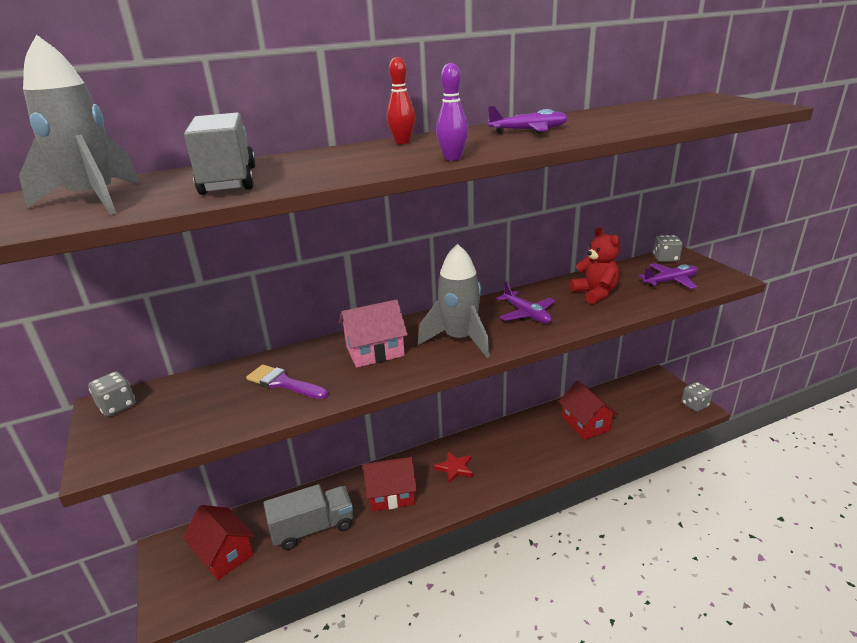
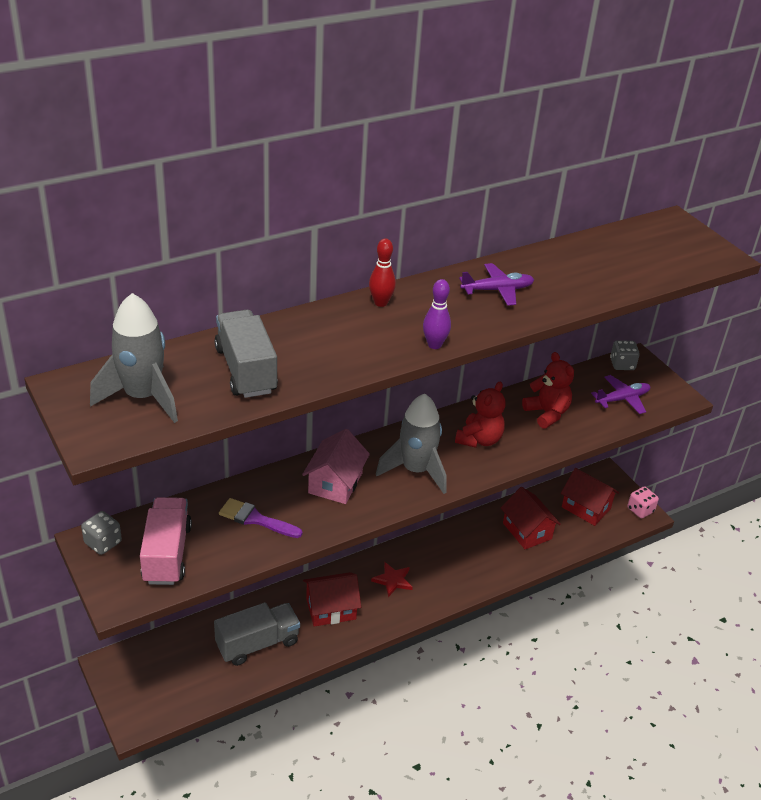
camera: 10 degrees left, 10 degrees up
(177, 415) = (167, 554): none -> pink truck
(224, 554) = (174, 669): red house -> red house (586, 508)
(375, 351) = (335, 483): pink house -> pink house turned 45 degrees counterclockwise
(527, 314) = (479, 439): purple plane -> red teddy bear
(694, 405) = (640, 510): grey dice -> pink dice

